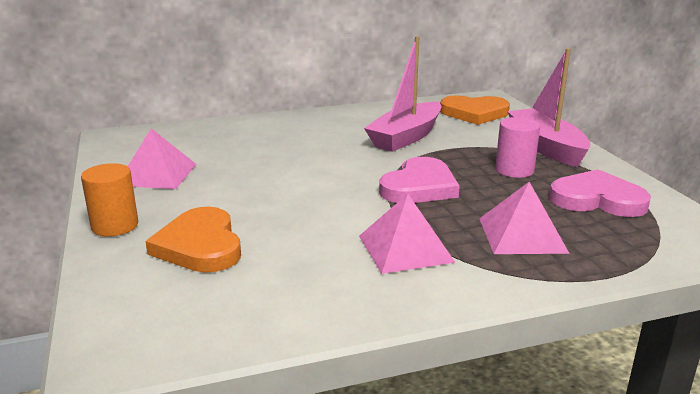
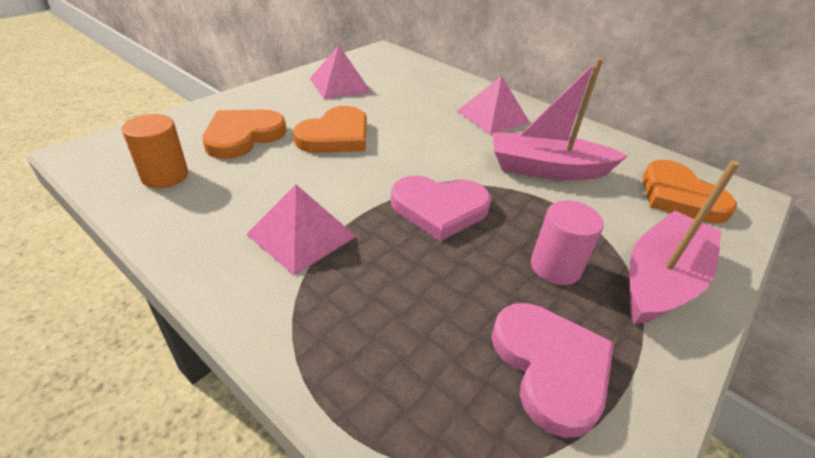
camera: 55 degrees right, 15 degrees up
(115, 226) = (251, 98): orange cylinder -> orange cylinder (165, 176)
(260, 199) = (335, 136): none -> orange heart
(522, 235) = (389, 312): pink pyramid -> pink pyramid (493, 116)

